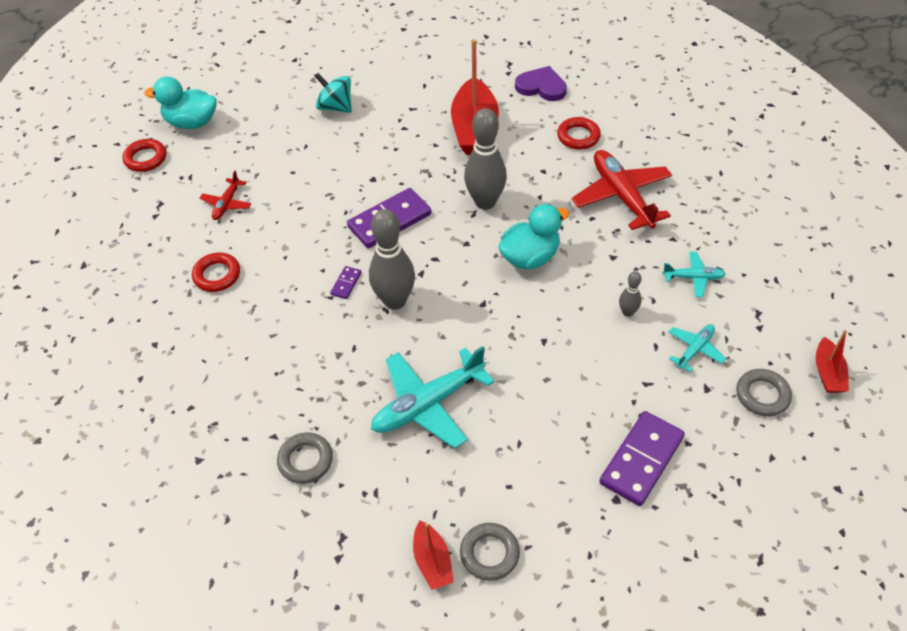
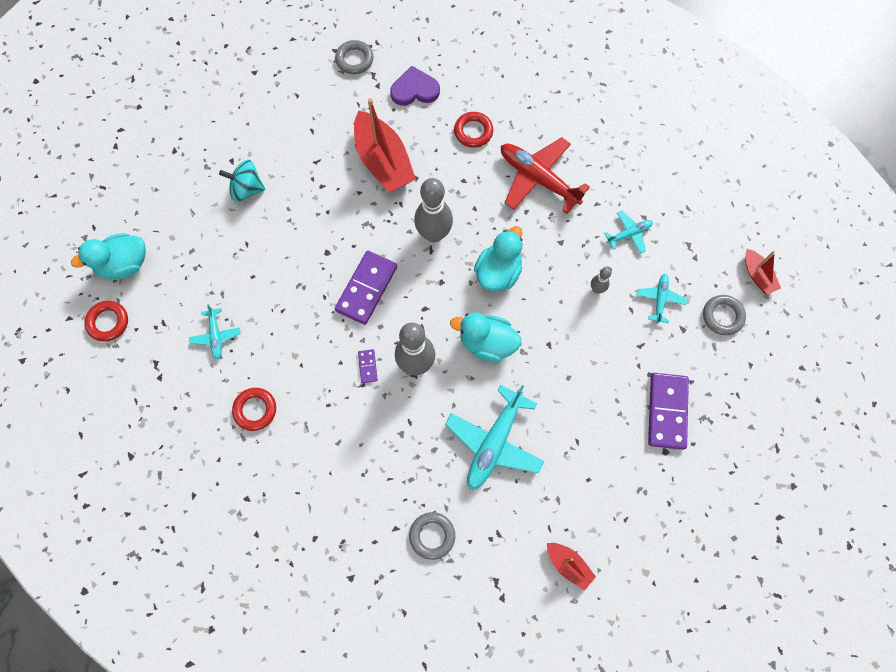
camera: 30 degrees left, 20 degrees up
(227, 204) = (216, 336): red plane -> turquoise plane
(478, 312) = (487, 343): none -> turquoise duck
(489, 554) = (603, 538): grey ring -> grey ring (354, 59)

